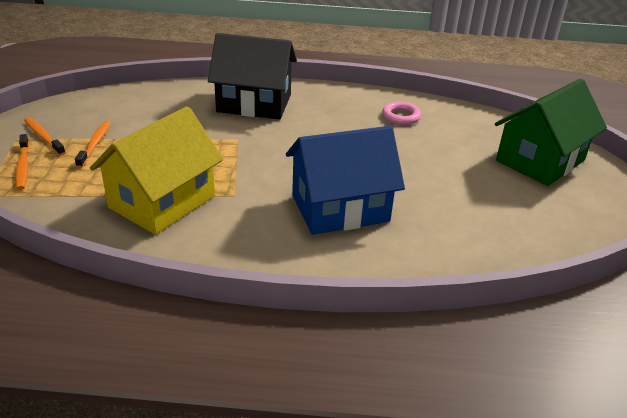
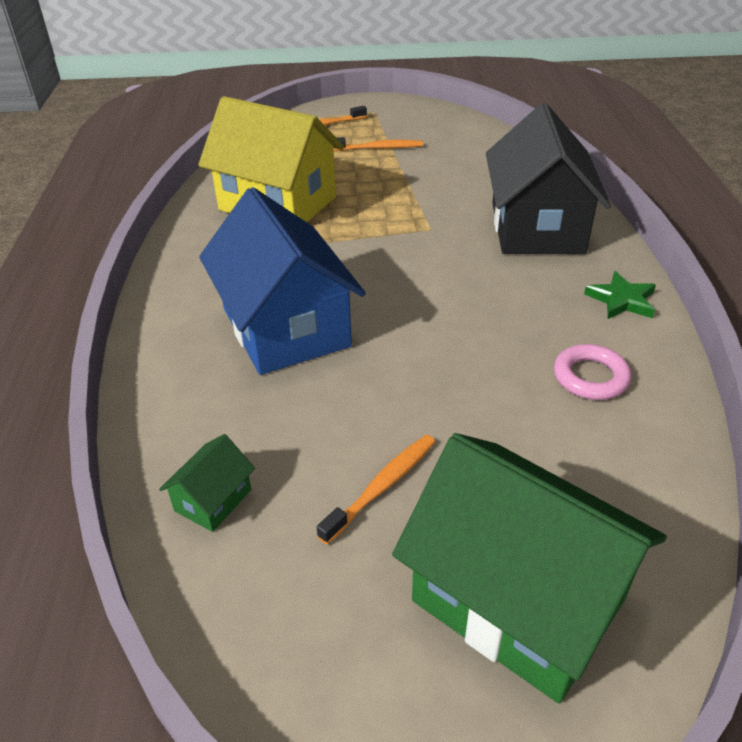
camera: 85 degrees right, 5 degrees up
(43, 137) = (380, 122): orange toothbrush -> orange toothbrush (382, 486)
(338, 95) = (621, 300): none -> green star
(497, 243) = (213, 500): none -> green house

